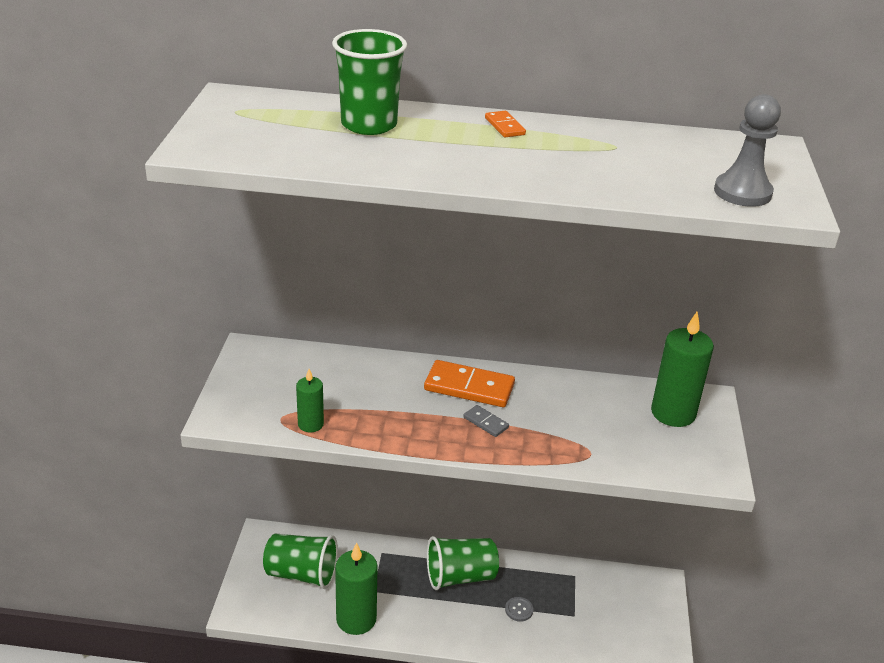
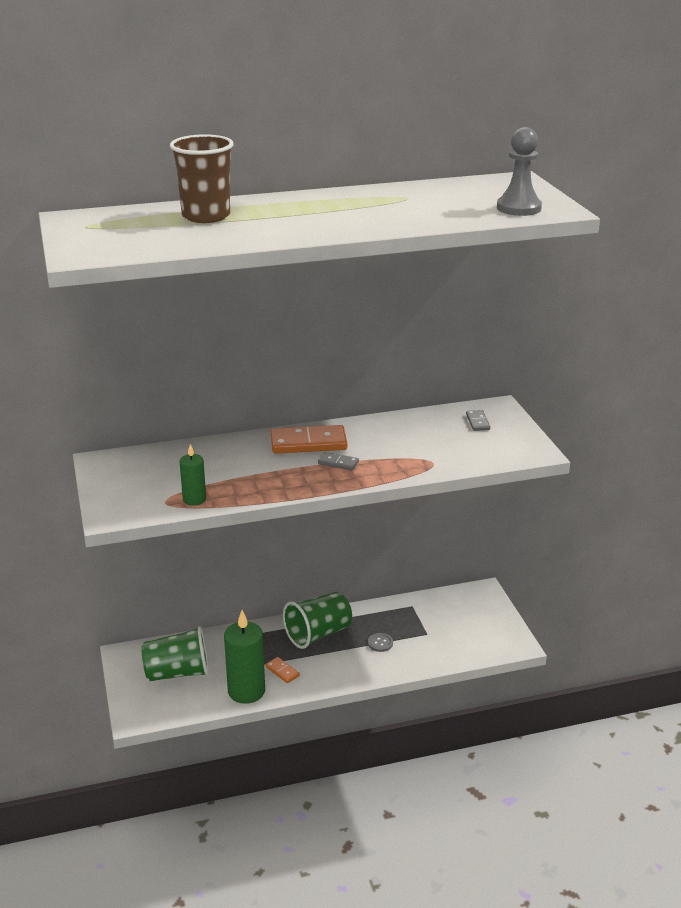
camera: 20 degrees left, 5 degrees down
(369, 125) = (206, 216): green cup -> brown cup
(504, 126) = (313, 200): orange domino -> orange domino (282, 671)
(673, 413) = (477, 422): green candle -> grey domino

